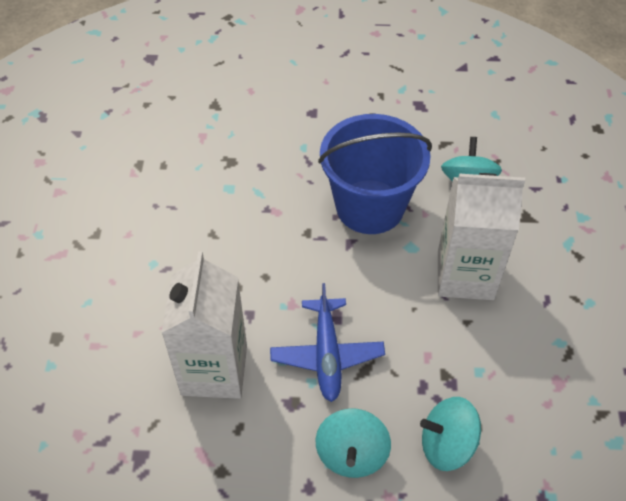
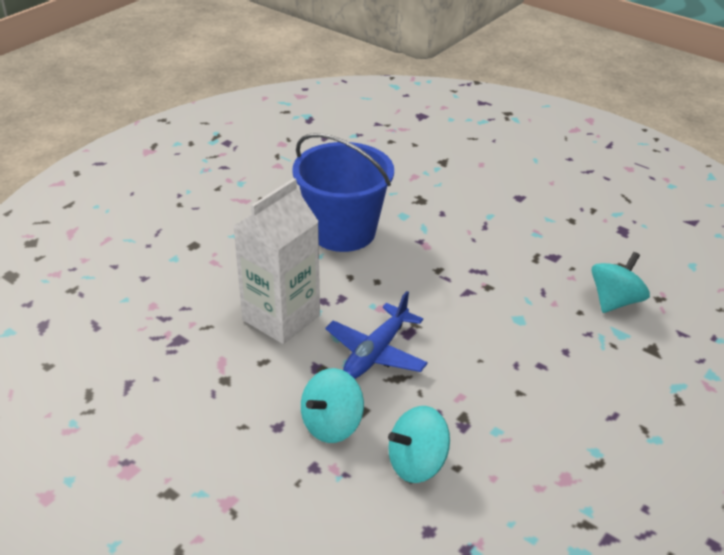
camera: 35 degrees right, 15 degrees down
(370, 206) = (508, 277): blue bucket -> blue bucket (343, 232)
(447, 445) = (417, 463): turquoise spinning top -> turquoise spinning top turned 60 degrees counterclockwise
(465, 275) = (550, 360): white carton -> none

